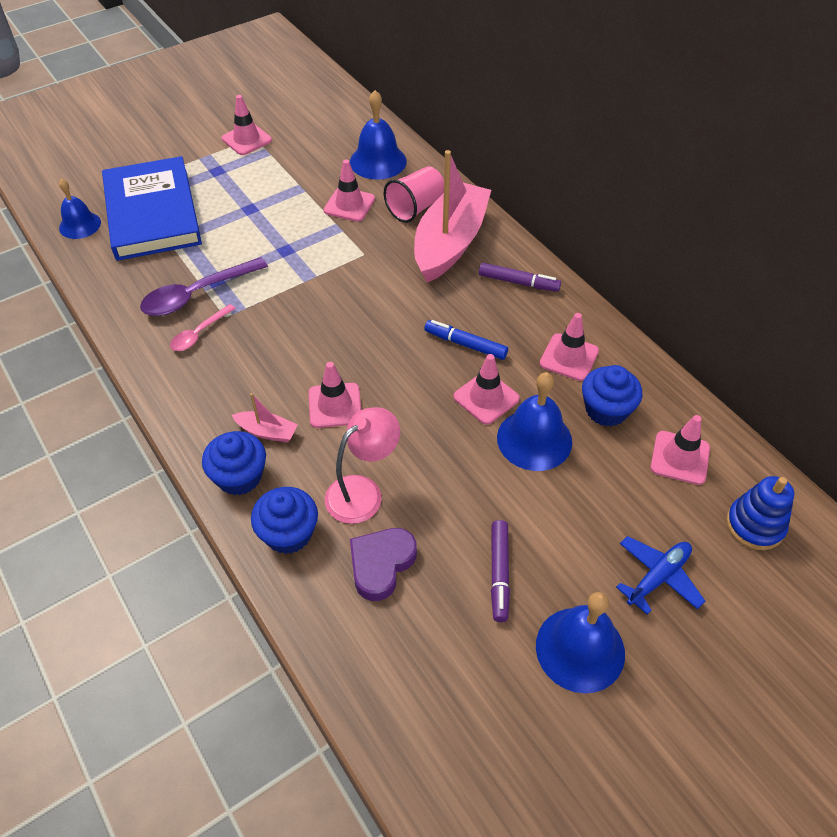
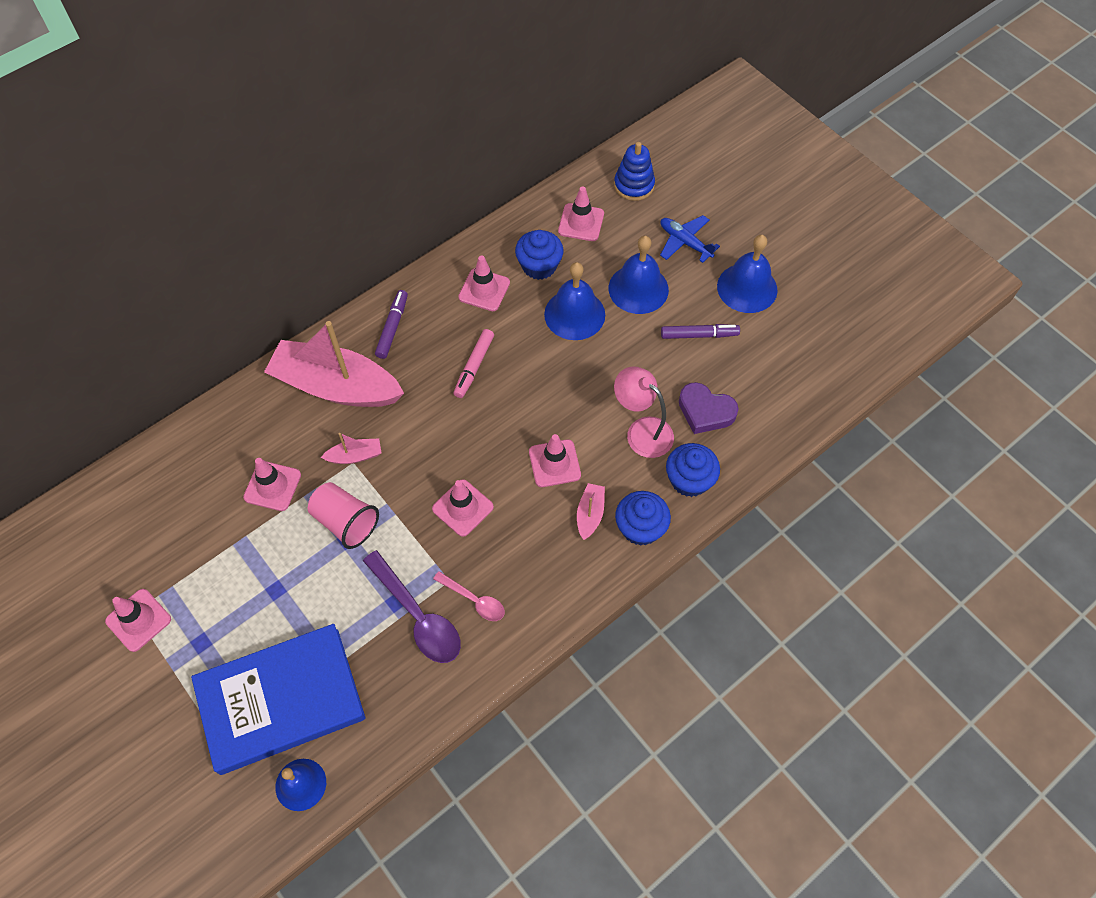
camera: 95 degrees left, 10 degrees up
(371, 255) = (355, 456): none -> pink boat
(378, 161) = (195, 466): blue bell -> blue bell (638, 289)
(416, 208) = (280, 421): pink cup -> pink cup (345, 522)
(465, 344) = (474, 366): blue marker -> pink marker
(486, 398) = (534, 349): pink traffic cone -> pink traffic cone (463, 508)

